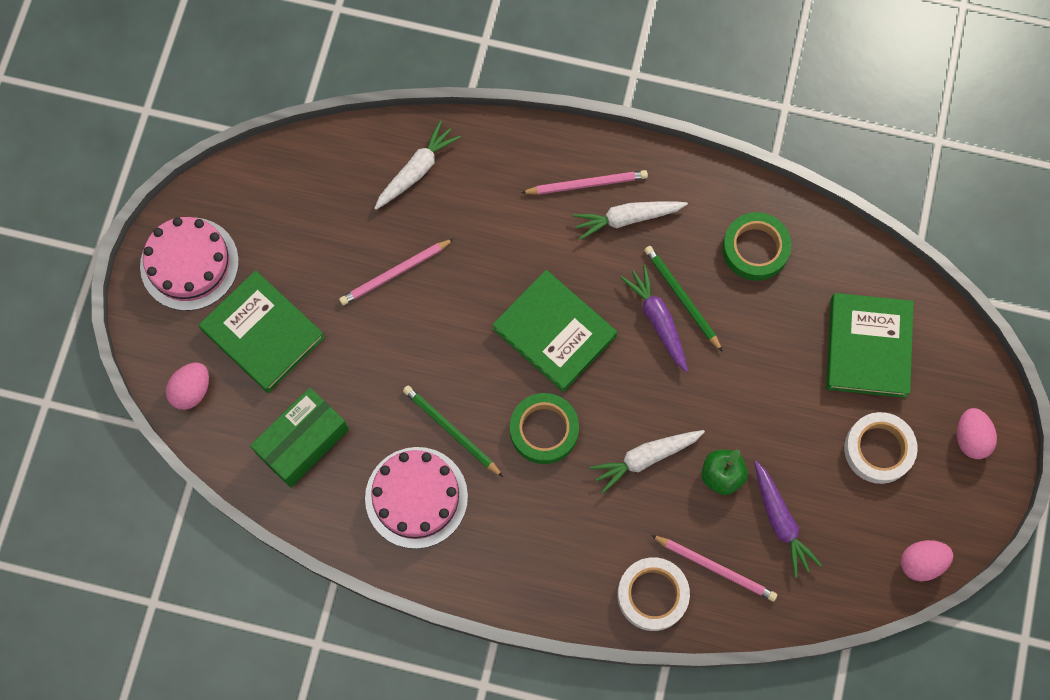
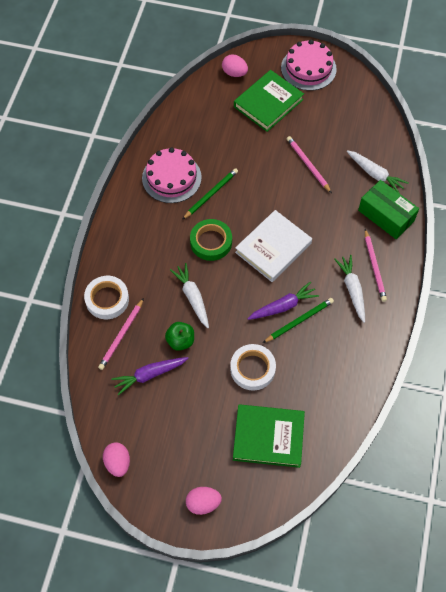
camera: 90 degrees right, 10 degrees down
(303, 442) = (205, 123): green box -> green box (386, 215)
(554, 333) = (273, 248): green book -> white book
(755, 249) = (336, 367): green tape -> none
(878, 449) = (196, 439): white tape -> white tape (252, 369)

